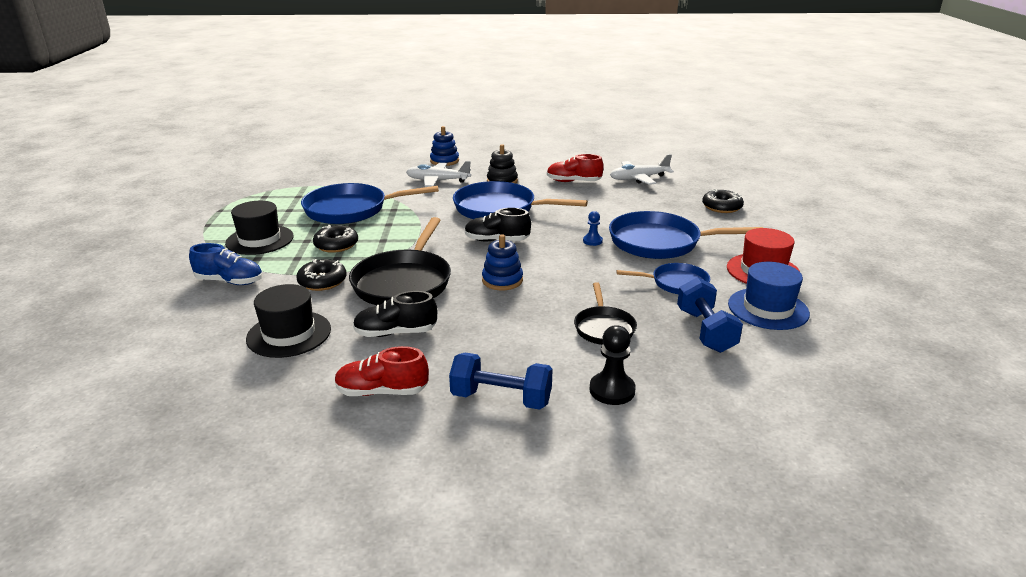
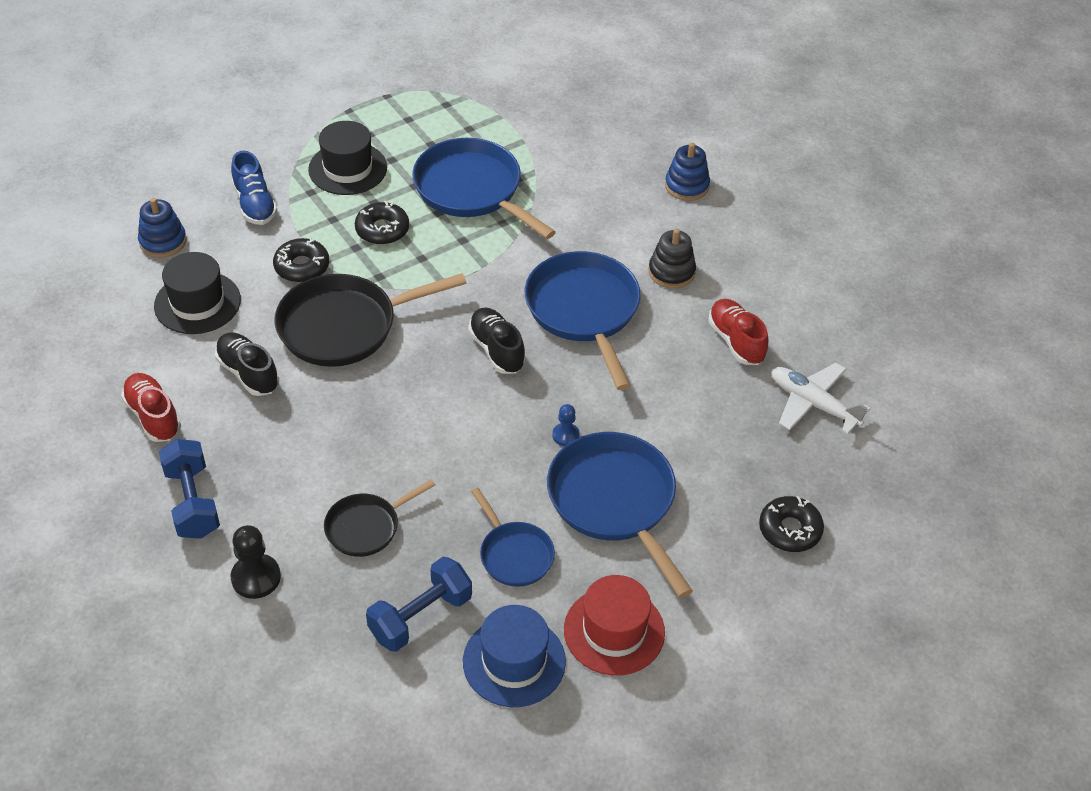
camera: 55 degrees right, 20 degrees up
(437, 181) = (617, 214): white plane -> none
(502, 280) = (406, 400): blue stacking toy -> blue stacking toy (163, 241)

